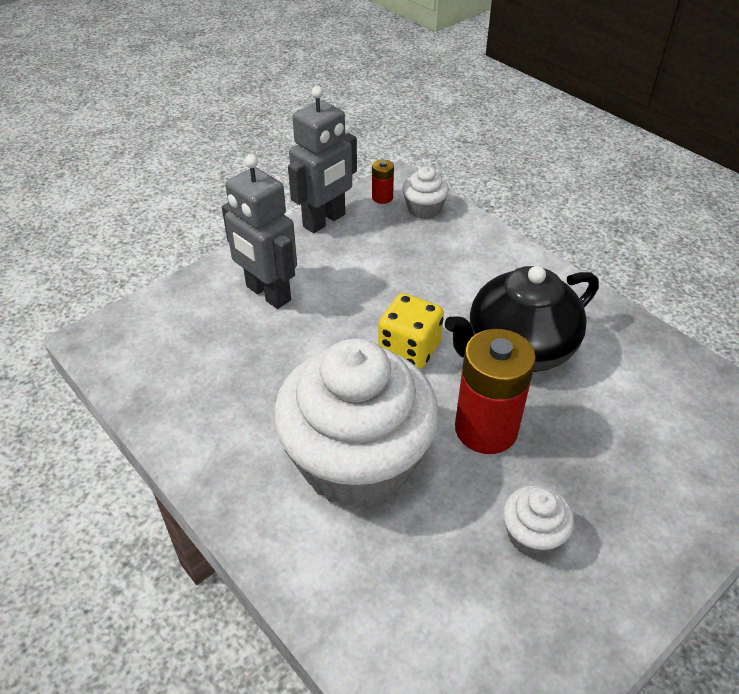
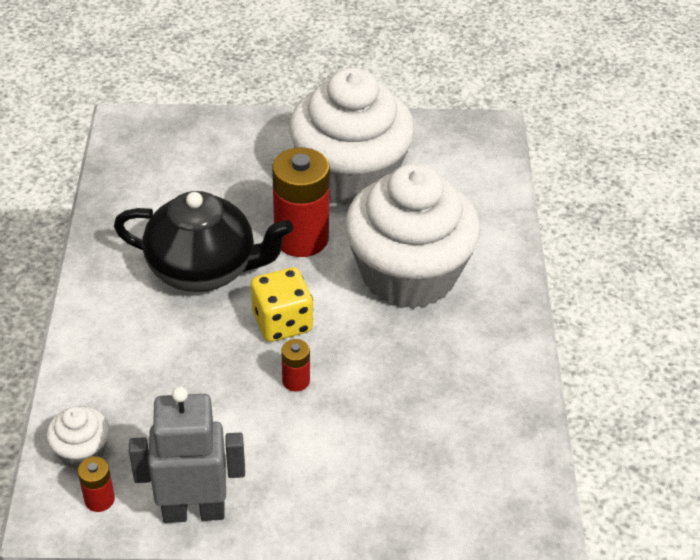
camera: 140 degrees left, 0 degrees up
(267, 294) = (340, 456): grey robot -> none
(350, 318) = (296, 381): none -> red battery
(532, 535) = (350, 176): white cupcake -> white cupcake, size x2.43

